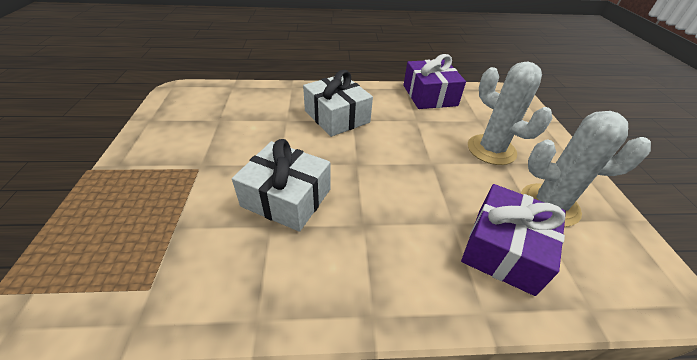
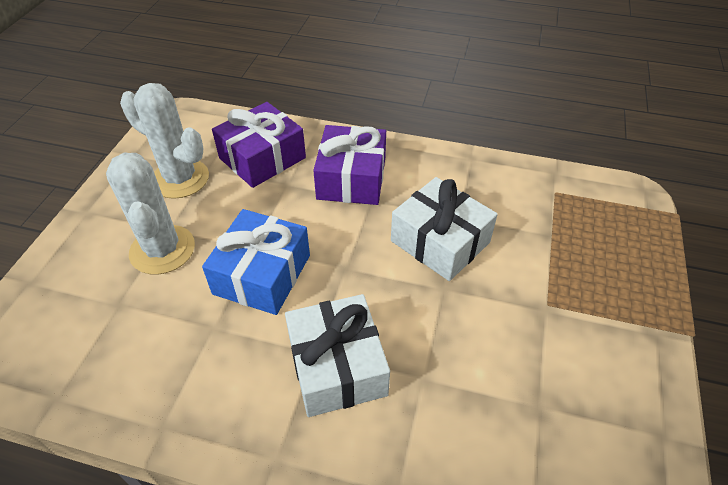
camera: 160 degrees left, 5 degrees up
(412, 148) = (262, 274): none -> blue gift
(429, 95) = (137, 389): purple gift -> purple gift (351, 178)

